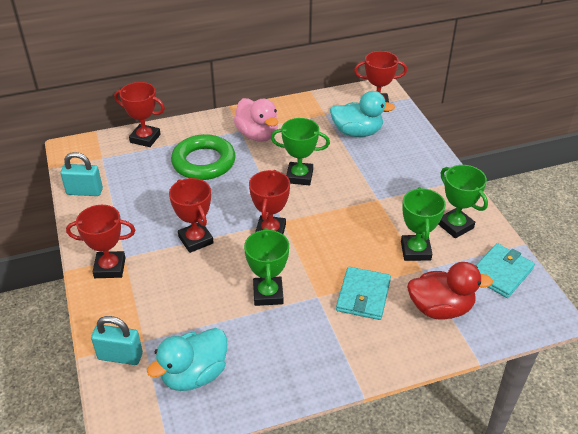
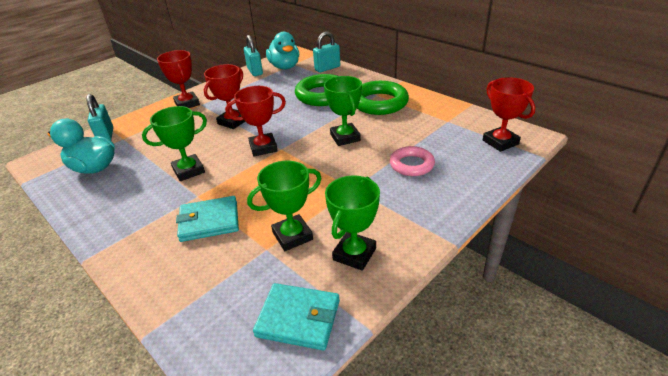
camera: 65 degrees right, 5 degrees down
(145, 138) = (327, 68): red trophy -> turquoise padlock
(257, 135) = (379, 103): pink duck -> green ring
(357, 132) = (442, 145): turquoise duck -> turquoise duck (285, 67)
(371, 158) = (411, 165): none -> pink ring
(440, 308) = (213, 280): red duck -> none

